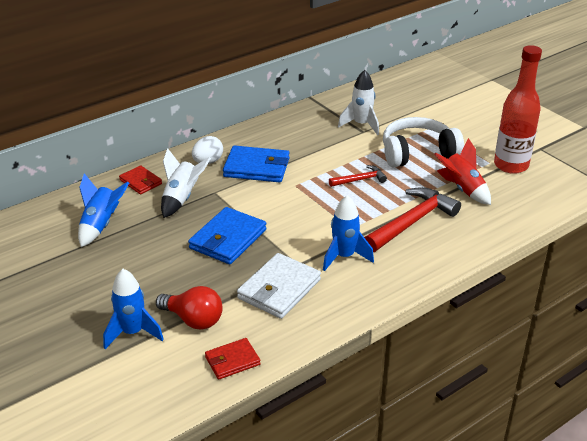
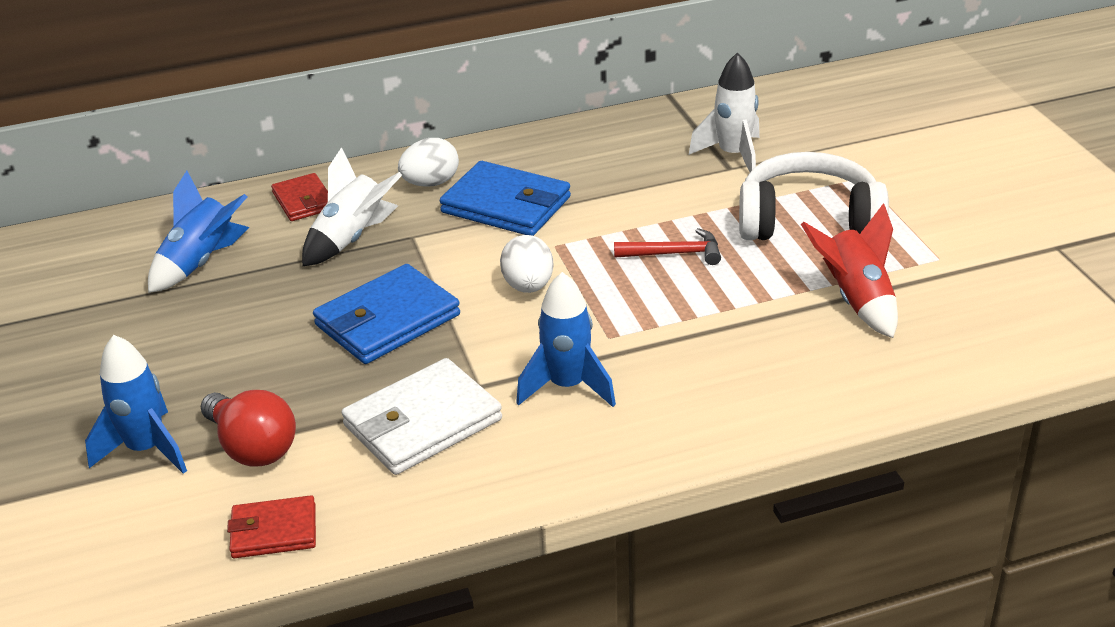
camera: 20 degrees right, 0 degrees up
(294, 209) = (528, 286): none -> white egg
(412, 222) = (726, 345): red hammer -> none
(511, 165) = (978, 270): red bottle -> none

